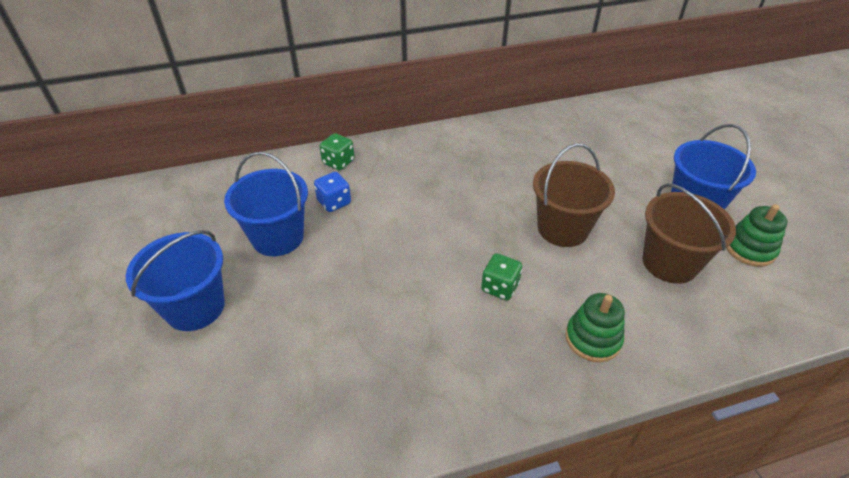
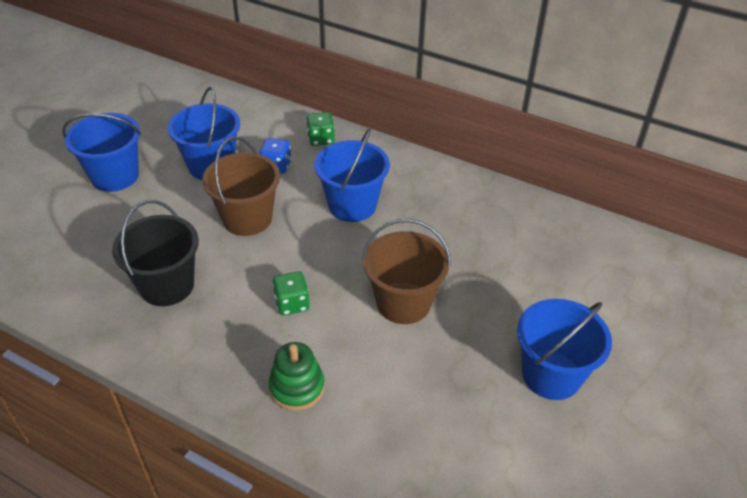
camera: 45 degrees right, 0 degrees up
(388, 354) = (167, 285): none -> black bucket
(432, 191) = (352, 205): none -> blue bucket
(669, 263) = (445, 394): brown bucket -> brown bucket (247, 218)
(749, 249) = (537, 444): green stacking toy -> none

